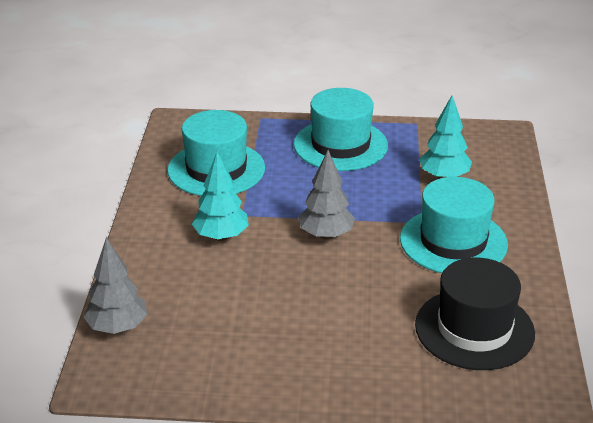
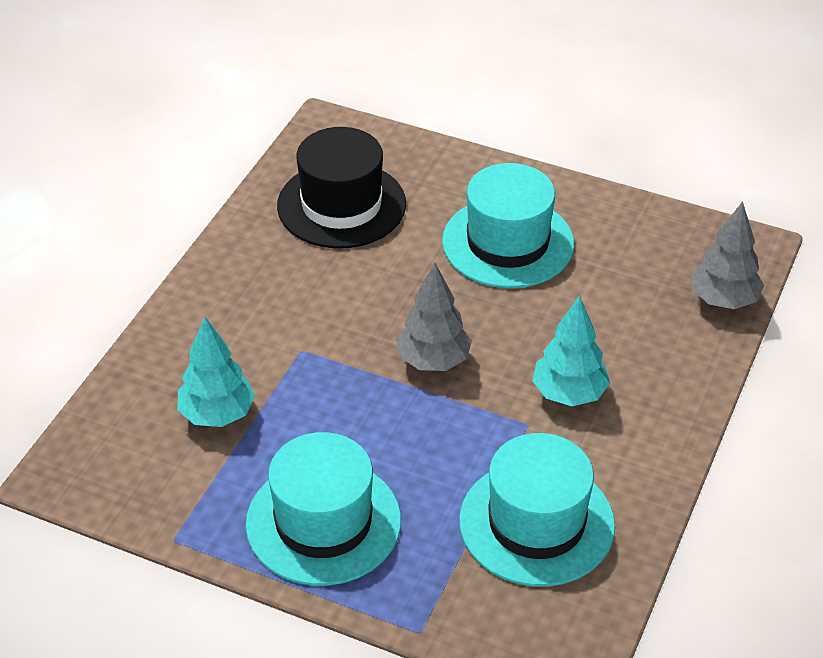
camera: 160 degrees left, 10 degrees up
(453, 241) = (284, 310): turquoise hat -> turquoise hat (508, 243)

